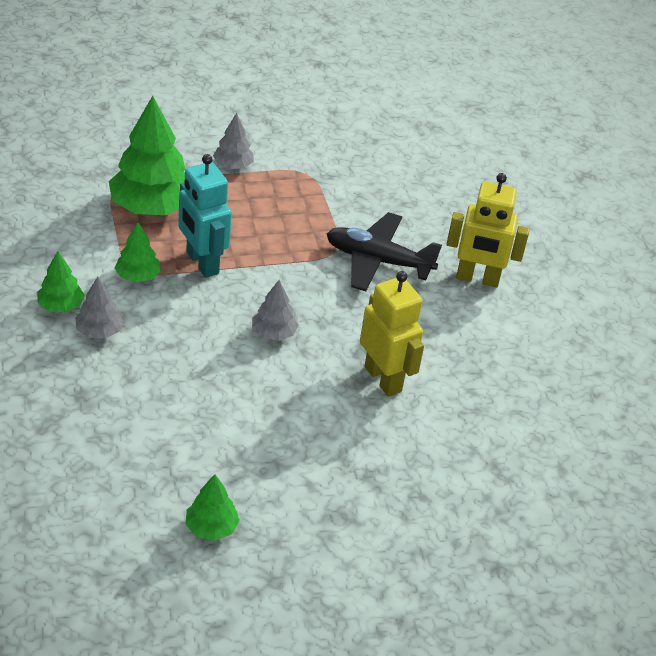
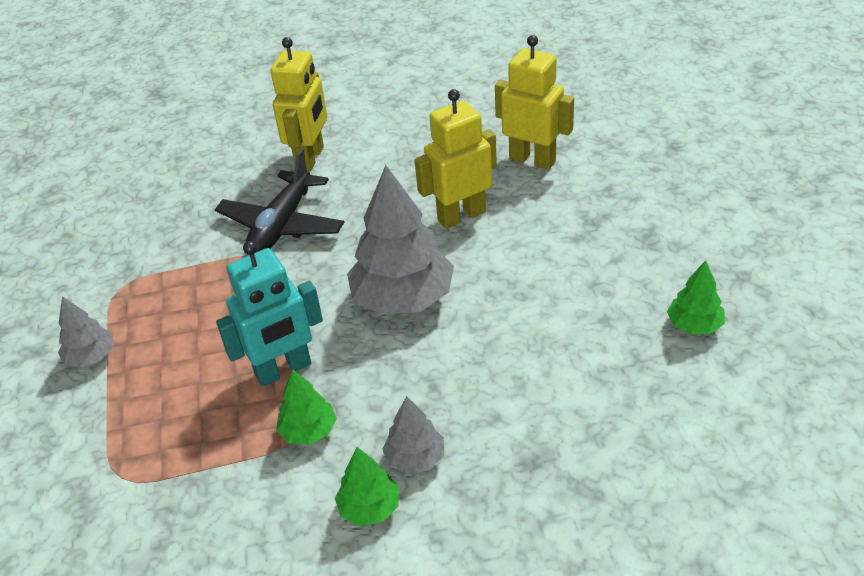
camera: 80 degrees left, 0 degrees up
(151, 207) = (168, 432): green tree -> none
(273, 333) = (403, 298): grey tree -> grey tree, size x1.99
(473, 441) = (532, 160): none -> yellow robot

